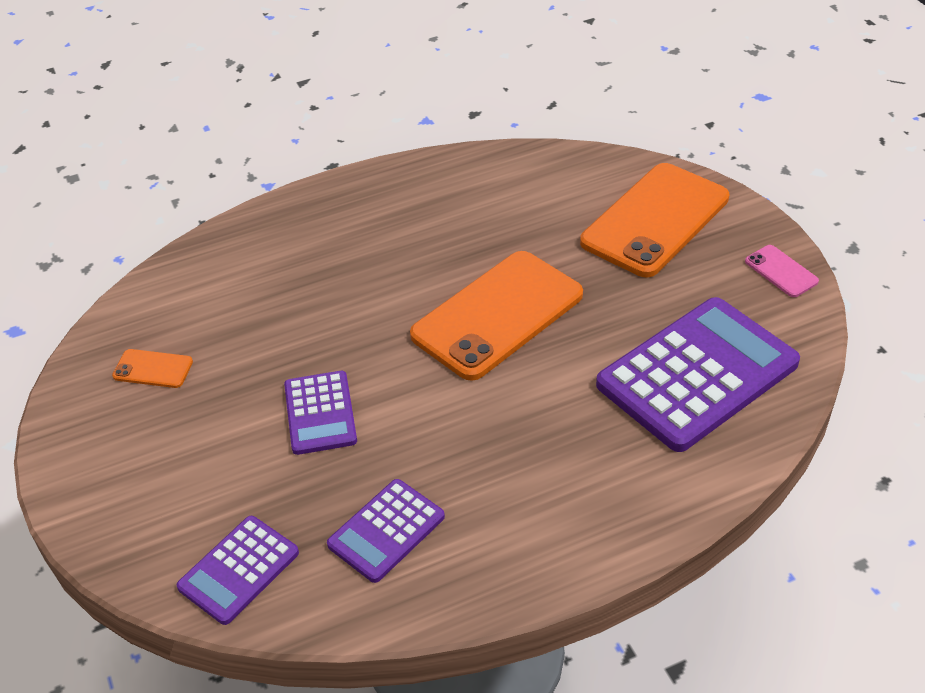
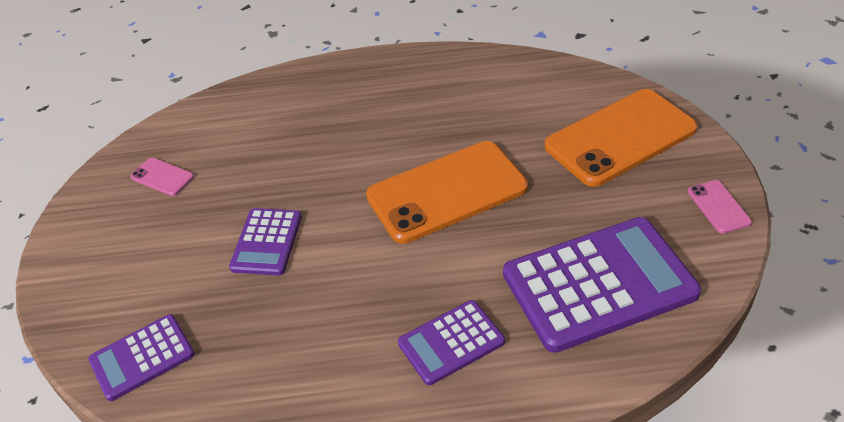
camera: 20 degrees right, 0 degrees up
(153, 369) = (162, 177): orange phone -> pink phone
(386, 531) = (270, 356): purple calculator -> purple calculator (451, 343)

